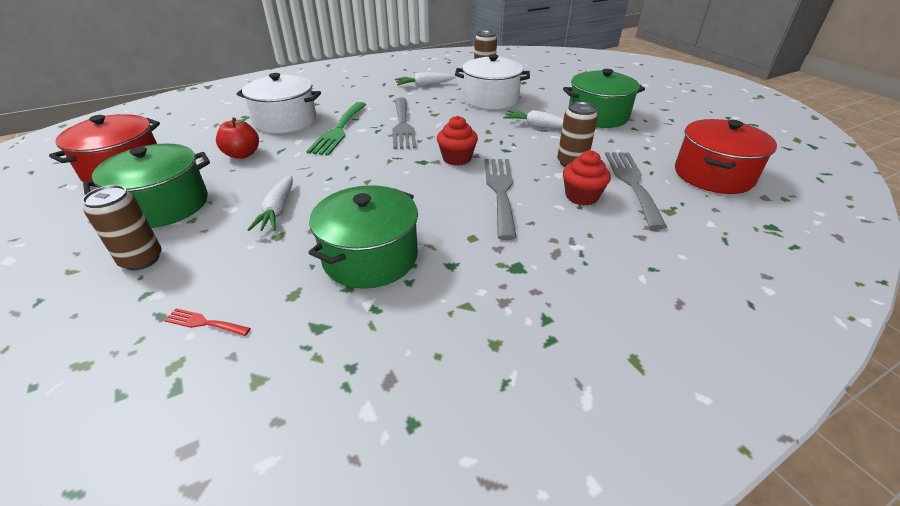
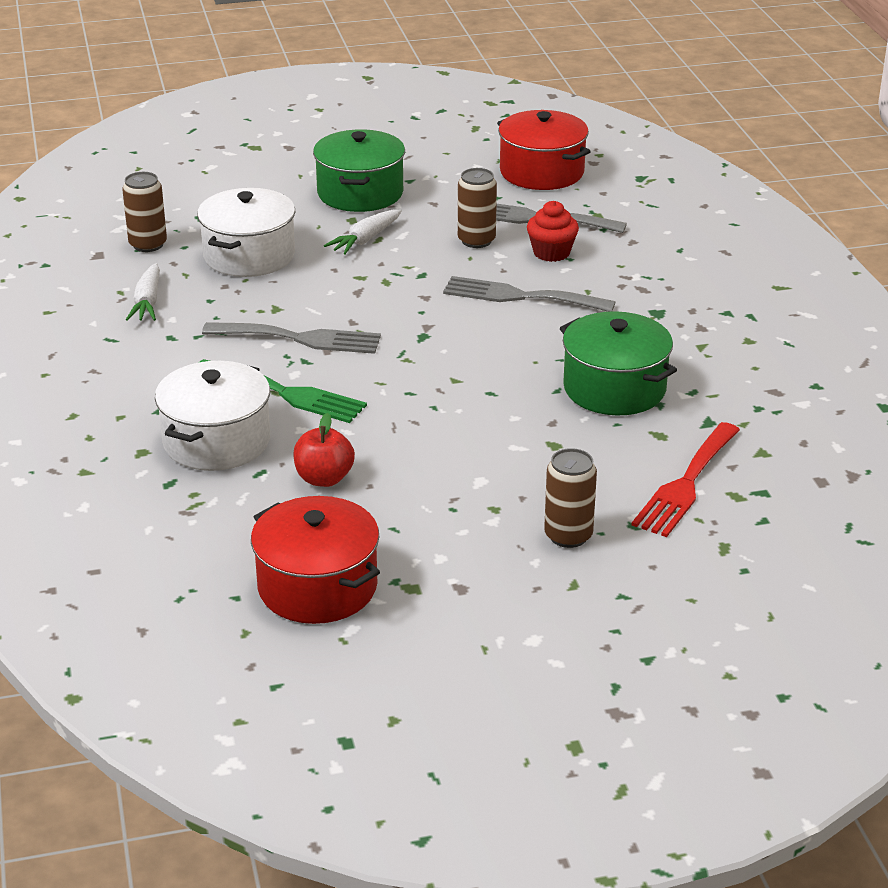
camera: 75 degrees left, 5 degrees down
(164, 205) = (448, 534): green pot -> none
(204, 323) = (686, 484): red fork -> red fork, size x2.21
(277, 210) = (499, 446): white carrot -> none
(457, 158) = (427, 311): red cupcake -> none

